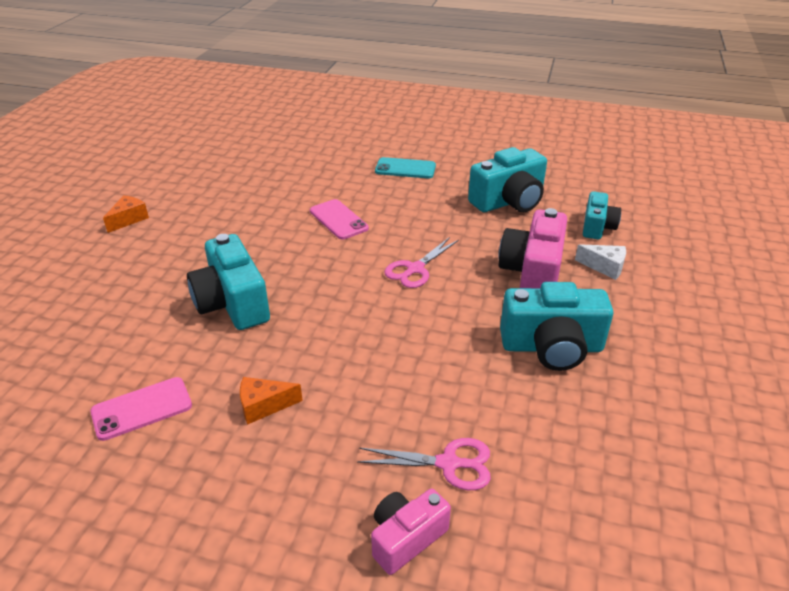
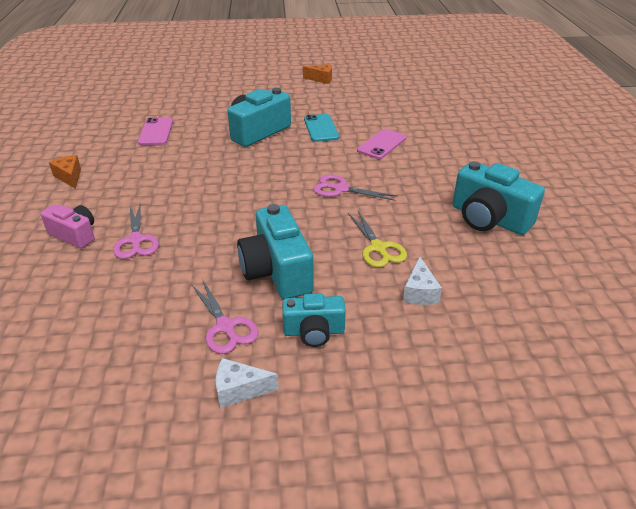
camera: 70 degrees right, 0 degrees up
(142, 408) = (156, 132): pink phone -> pink phone turned 45 degrees clockwise
(264, 406) = (169, 165): orange cheese -> orange cheese (69, 177)
(405, 169) = (490, 156): turquoise phone -> turquoise phone (321, 128)
(532, 272) = (378, 248): pink camera -> yellow scissors
(597, 227) = (493, 281): turquoise camera -> turquoise camera (314, 331)
(636, 402) = (225, 327): none -> pink scissors
(727, 407) = (239, 390): none -> white cheese

